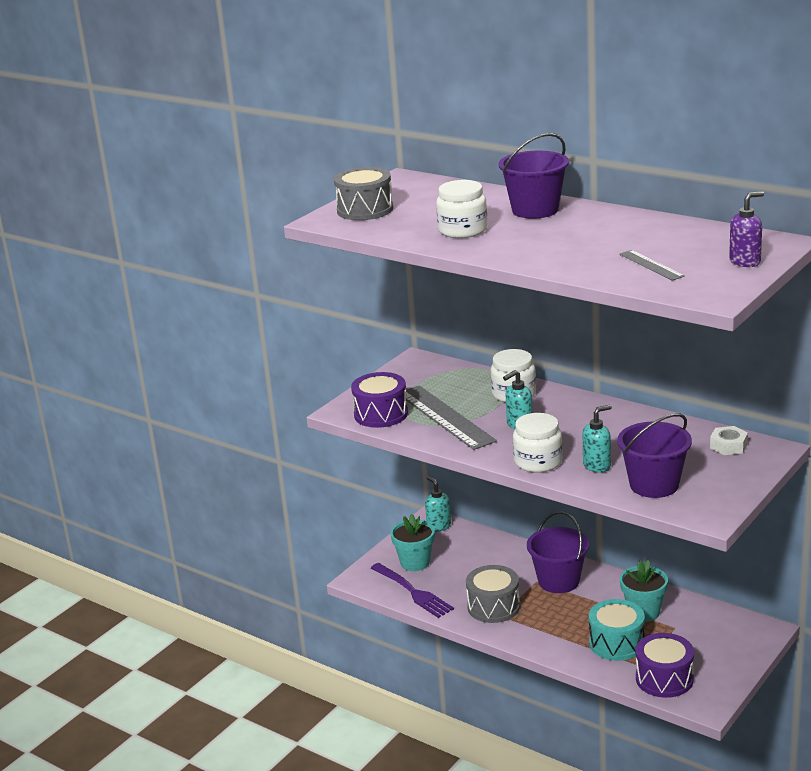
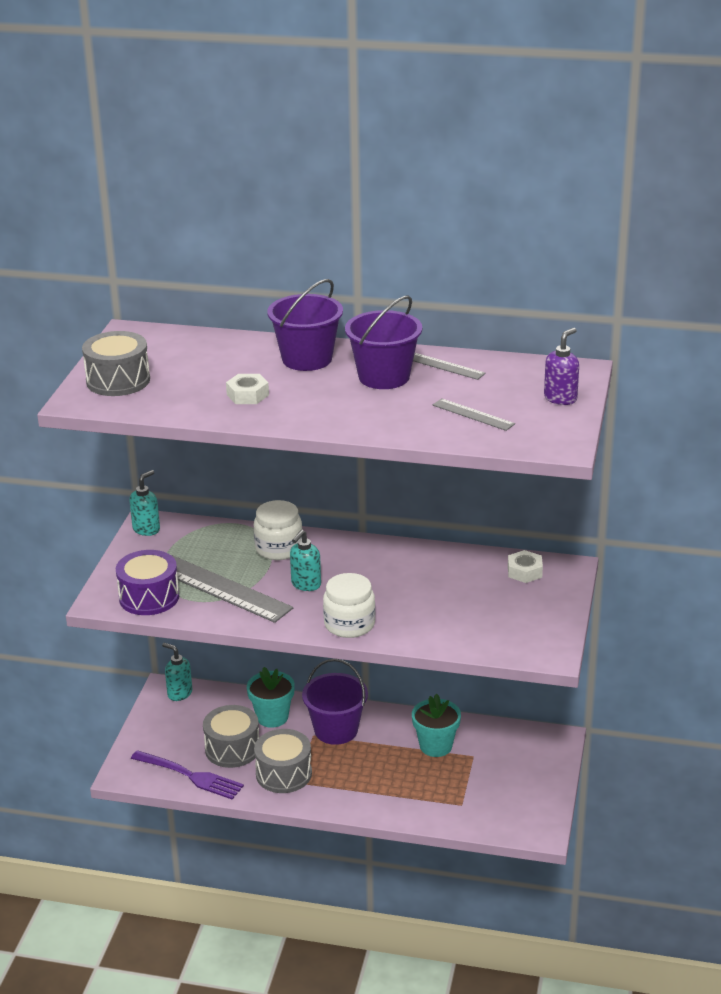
camera: 25 degrees left, 5 degrees up
(415, 562) = (175, 741): turquoise flower pot -> turquoise flower pot (272, 717)
(460, 578) = (232, 749): none -> grey drum
(462, 230) = (247, 395): white jar -> white nut
(597, 466) = (411, 618): turquoise soap dispenser -> turquoise soap dispenser (146, 529)
(616, 643) = (426, 786): turquoise drum -> none
(654, 485) = (478, 629): purple bucket -> purple bucket (384, 377)
(655, 227) = (445, 366): none -> grey ruler
(664, 679) = (489, 813): purple drum -> none

